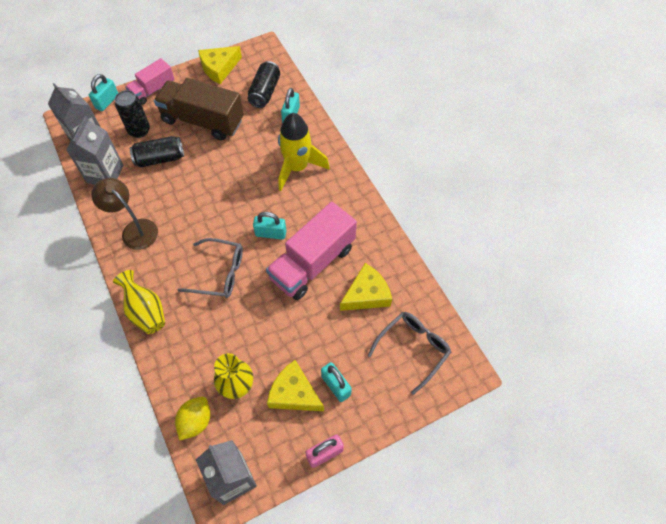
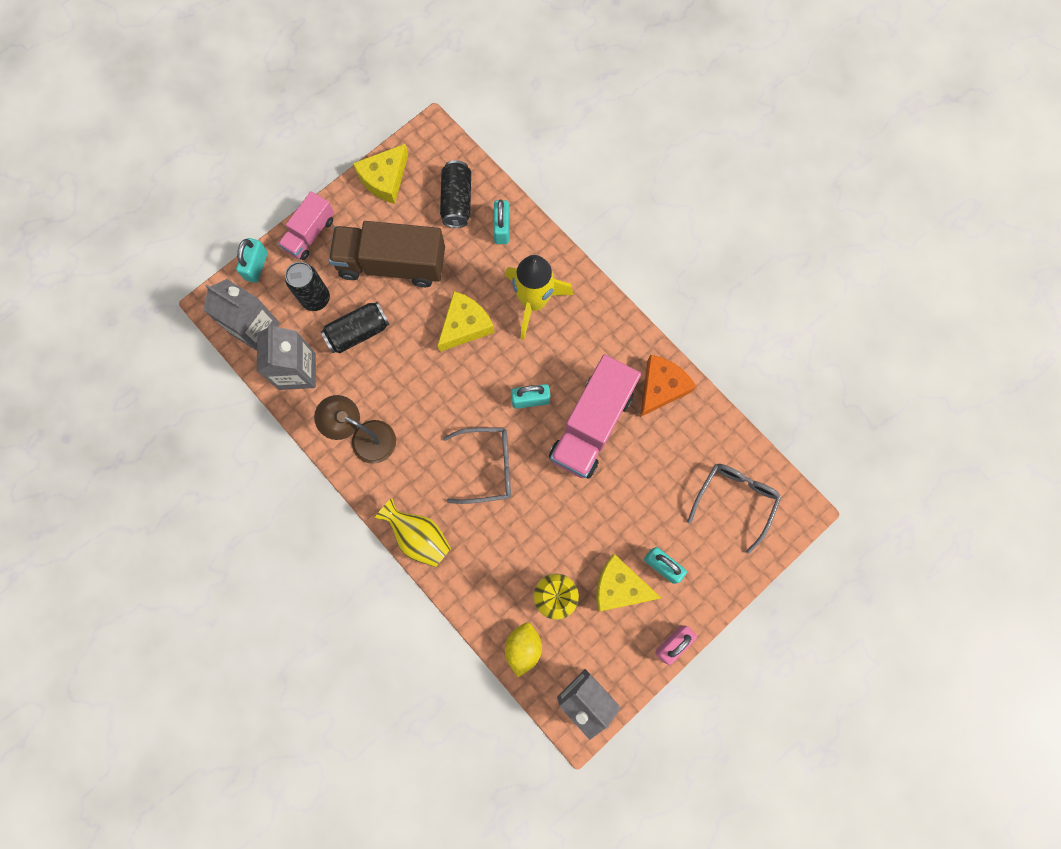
camera: 15 degrees left, 15 degrees up
(366, 294) = (665, 448): yellow cheese -> yellow cheese (465, 325)
(377, 249) = (661, 387): none -> orange cheese

